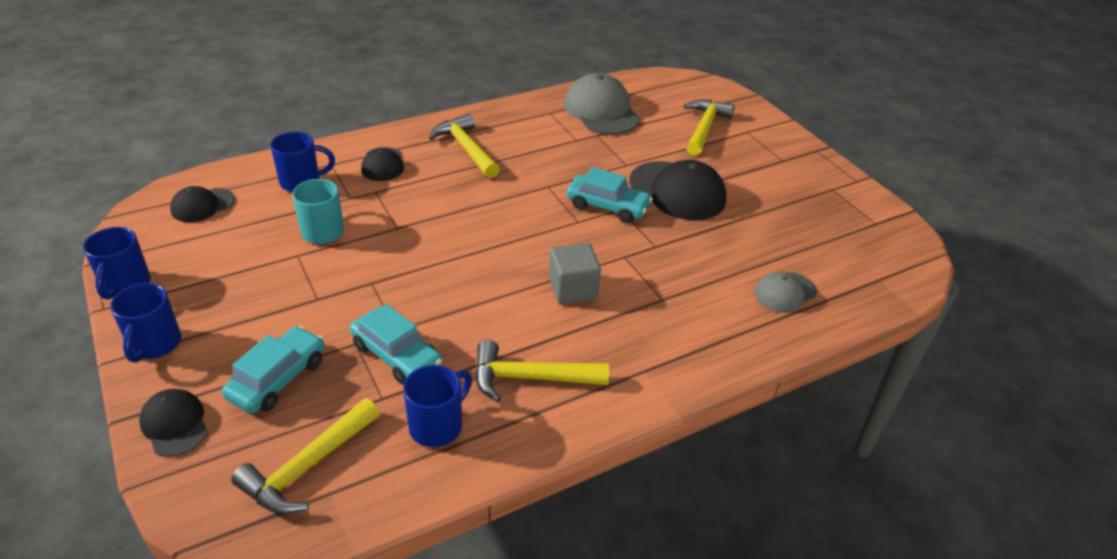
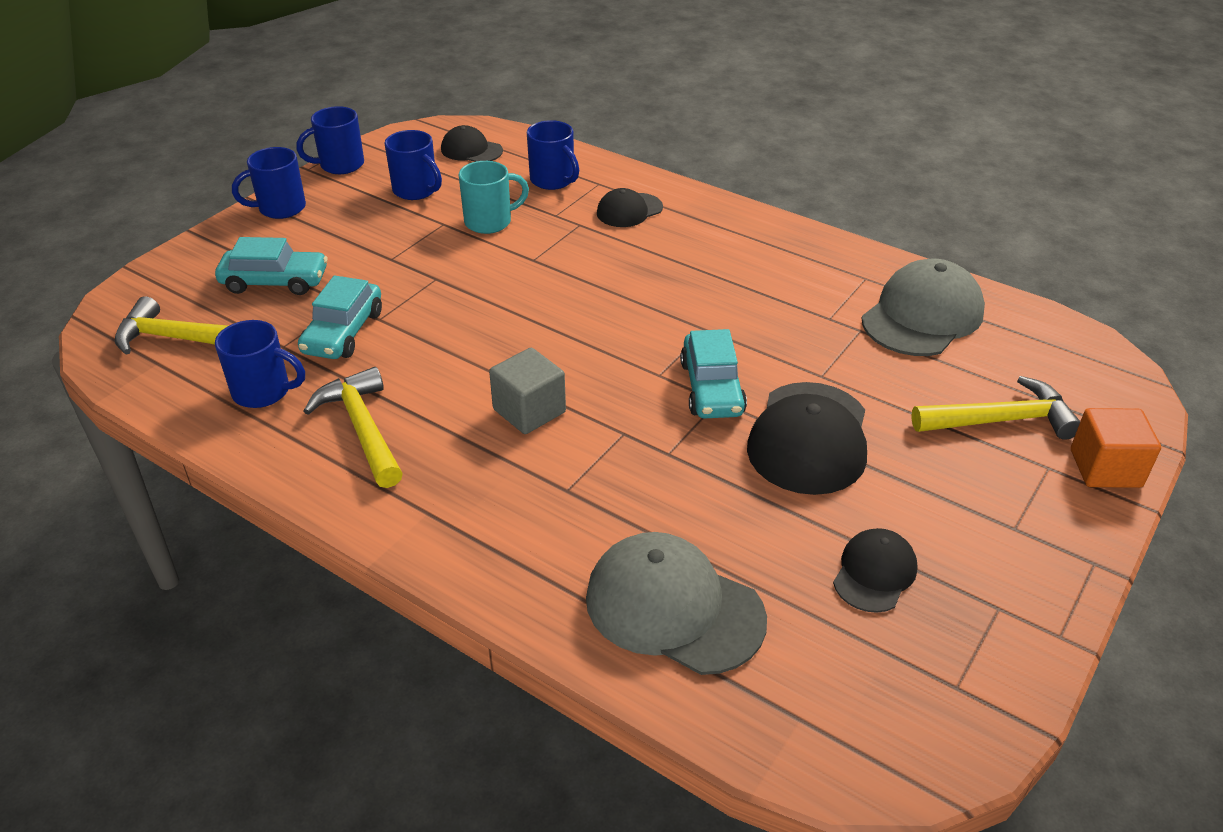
camera: 65 degrees right, 0 degrees up
(175, 424) = (197, 257): black cap -> black cap (874, 573)
(229, 254) = (416, 190): none -> blue mug
(466, 149) = (716, 248): yellow hammer -> none
(757, 117) = (1105, 468): none -> orange cube
(785, 292) = (674, 608): grey cap -> grey cap, size x1.77

